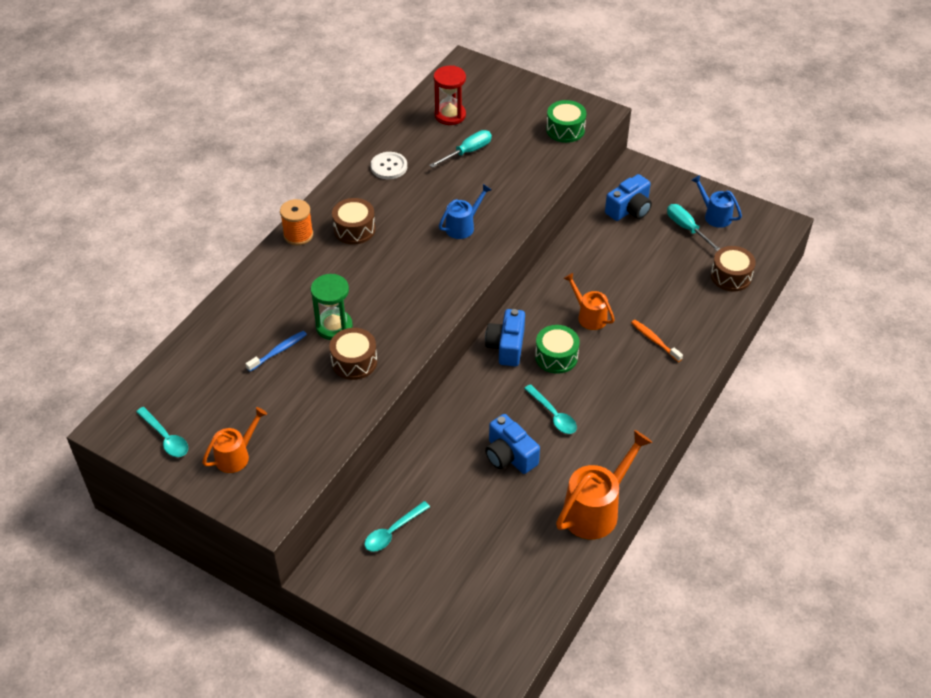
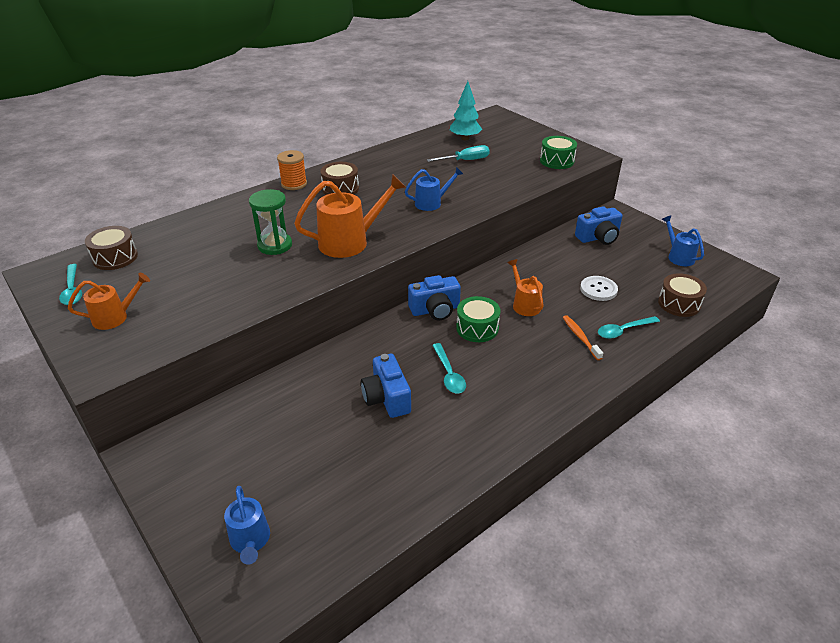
camera: 20 degrees right, 10 degrees down
(278, 351) = (216, 252): blue toothbrush -> none
(354, 362) = (272, 273): brown drum -> brown drum (115, 257)
(389, 167) = (396, 158): white button -> white button (598, 289)
(392, 532) = (233, 434): turquoise spoon -> turquoise spoon (623, 331)
(450, 115) = (465, 138): red hourglass -> turquoise tree
(468, 616) = (250, 541): none -> blue watering can
(506, 346) = (435, 310): blue camera -> blue camera turned 135 degrees counterclockwise
(596, 509) = (448, 472): orange watering can -> orange watering can (350, 242)
(687, 228) = (647, 260): turquoise screwdriver -> none

